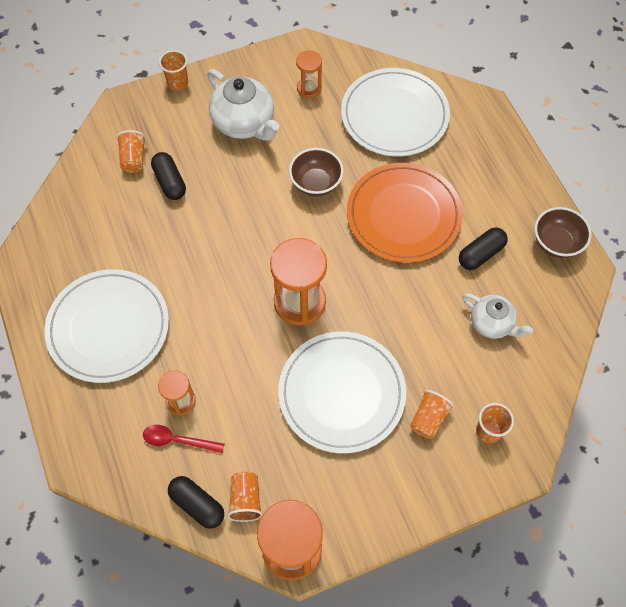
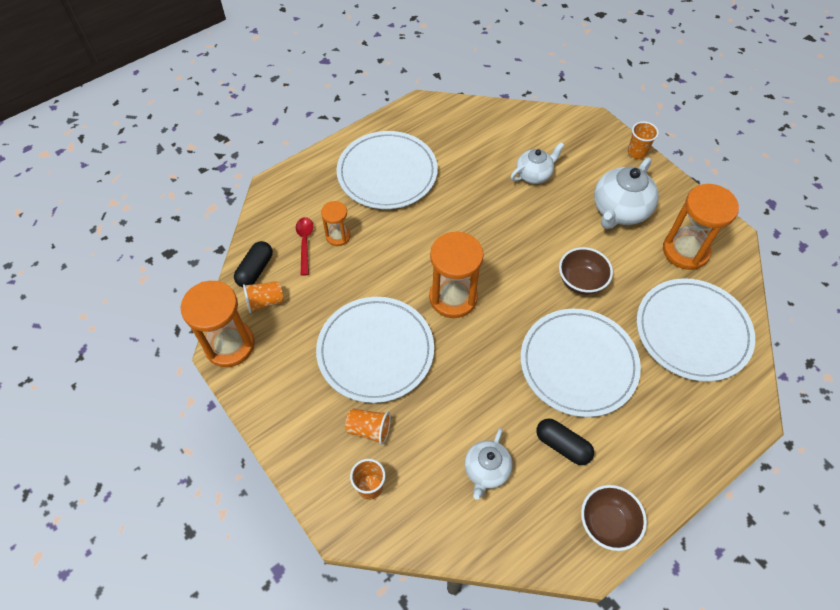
camera: 75 degrees right, 5 degrees down
(133, 159) = (545, 145): orange cup -> none
(170, 182) = (534, 174): black capsule -> white teapot
(309, 88) = (685, 251): orange hourglass -> orange hourglass, size x1.84
(403, 215) = (578, 364): orange plate -> white plate

